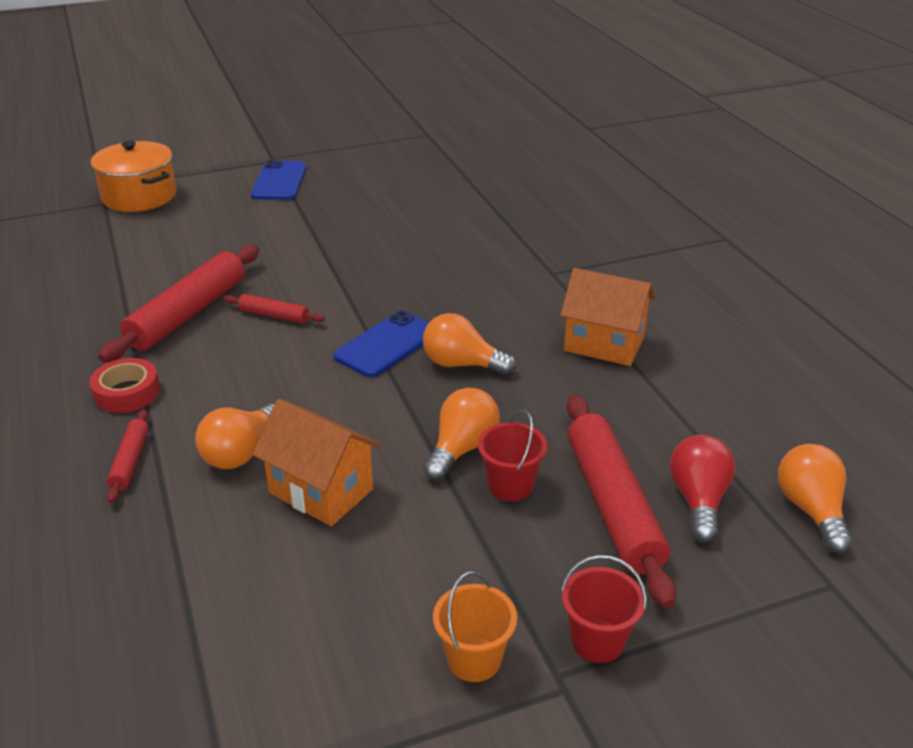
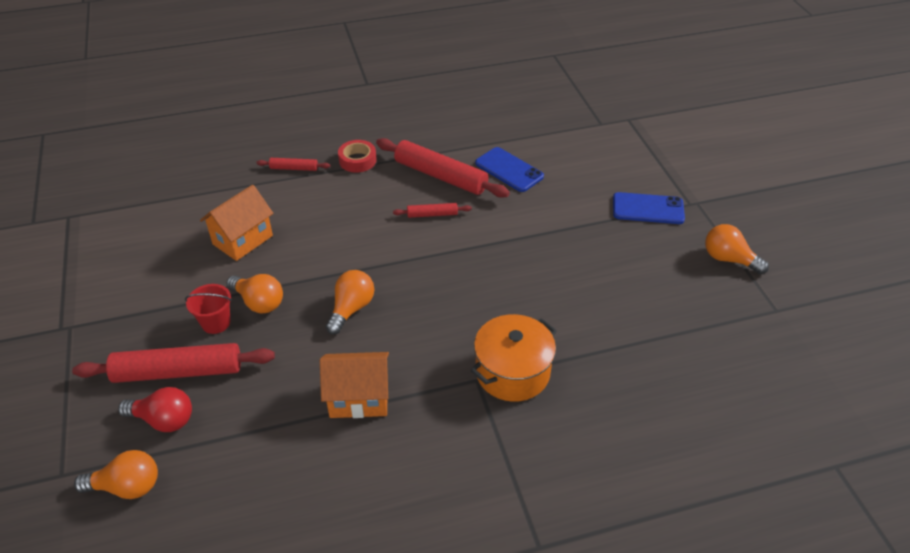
camera: 95 degrees right, 10 degrees up
(139, 196) = (613, 138): orange pot -> orange pot (512, 372)
(241, 453) = (287, 207): orange light bulb -> orange light bulb (728, 259)
(274, 315) = (432, 214): red rolling pin -> red rolling pin turned 60 degrees clockwise
(387, 344) = (384, 270): blue phone -> blue phone (509, 170)
(474, 659) = (96, 295): orange bucket -> none
(597, 641) = (81, 346): red bucket -> none
(604, 344) = (359, 398): orange house -> orange house turned 60 degrees clockwise

